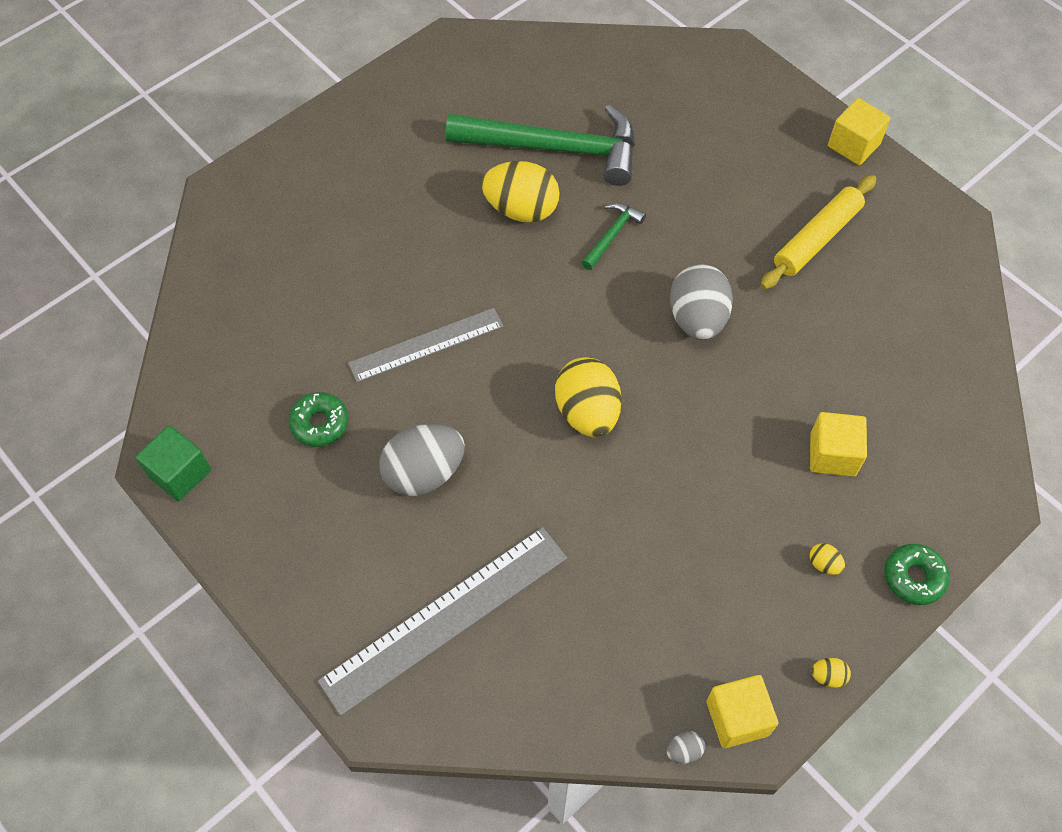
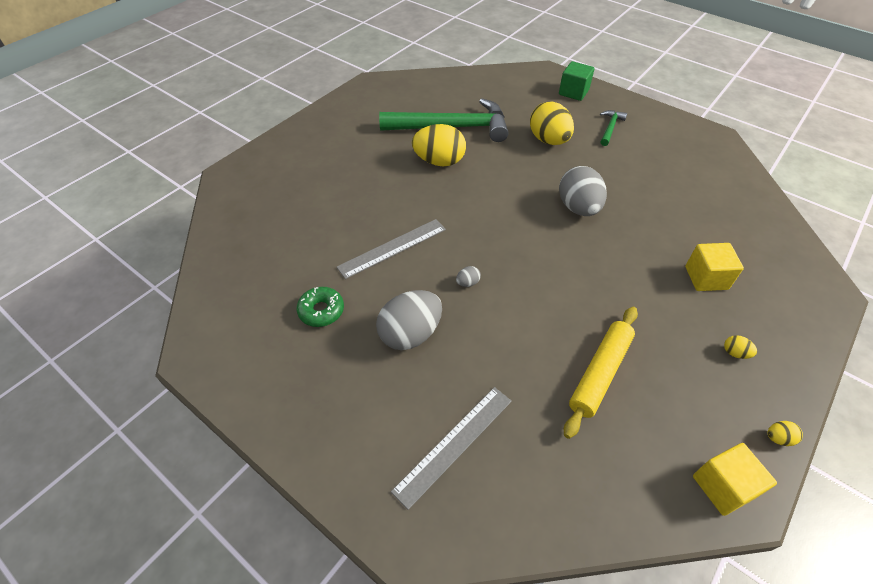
camera: 10 degrees left, 10 degrees down
(180, 473) = (211, 363): green cube -> green cube (573, 92)
(445, 618) = (454, 444): grey ruler -> grey ruler, size x0.65
(587, 412) = (522, 275): yellow egg -> yellow egg (548, 140)
(612, 235) = (504, 168): green hammer -> green hammer (610, 128)
(684, 751) = (691, 524): grey egg -> grey egg (467, 283)
(816, 238) = (637, 155): yellow rolling pin -> yellow rolling pin (600, 373)
(853, 145) = (638, 106): yellow cube -> none
(913, 577) = (804, 352): green donut -> none

